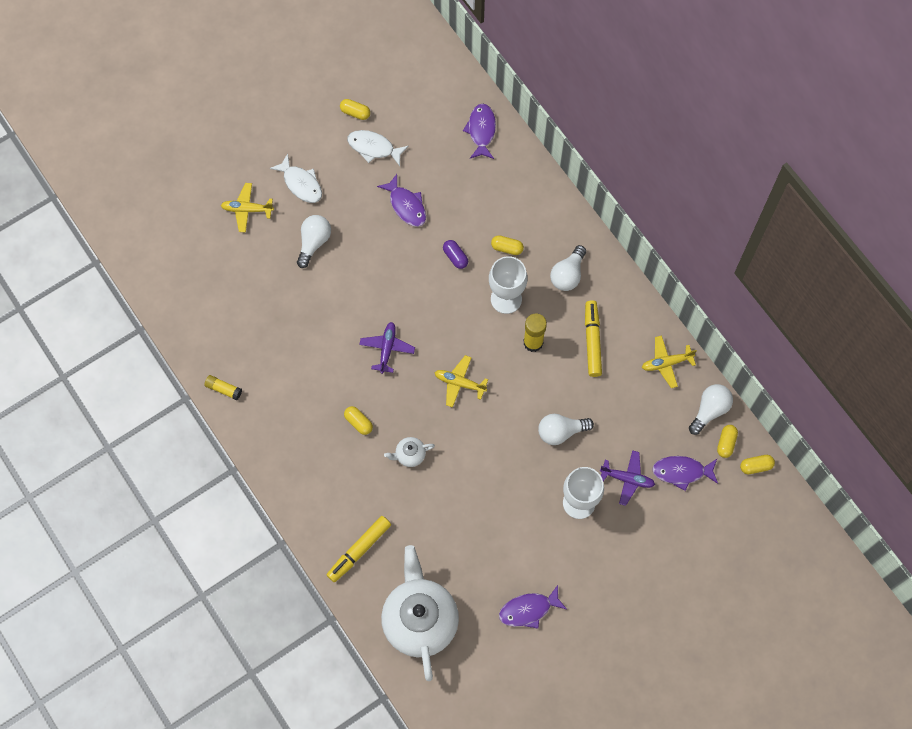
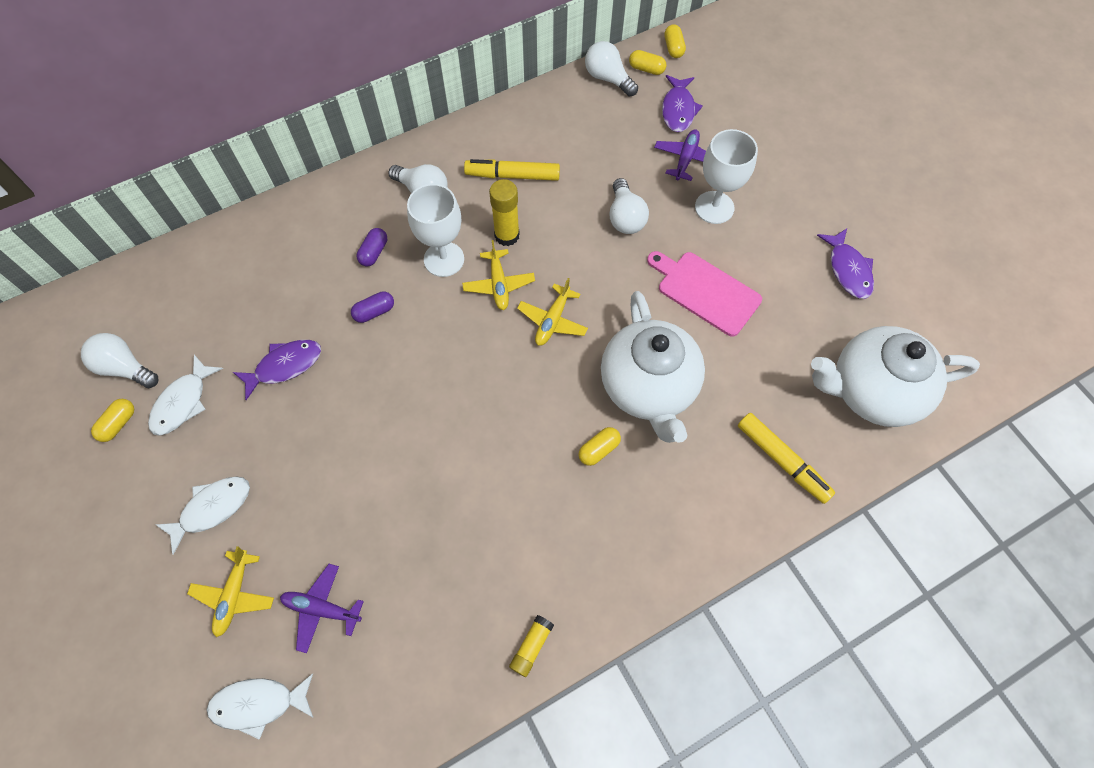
camera: 85 degrees left, 5 degrees down
(185, 237) = (258, 704): none -> white fish
(314, 242) = (313, 495): white light bulb -> white light bulb (125, 368)
(387, 349) = (494, 405): purple plane -> purple plane (322, 609)
(410, 455) = (648, 387): white teapot -> white teapot, size x2.44
(481, 130) = (198, 267): purple fish -> none
(496, 496) = (705, 291): none -> pink cutting board
(507, 248) = (374, 252): yellow capsule -> purple capsule
(666, 363) = (548, 110): yellow plane -> yellow plane (499, 284)

